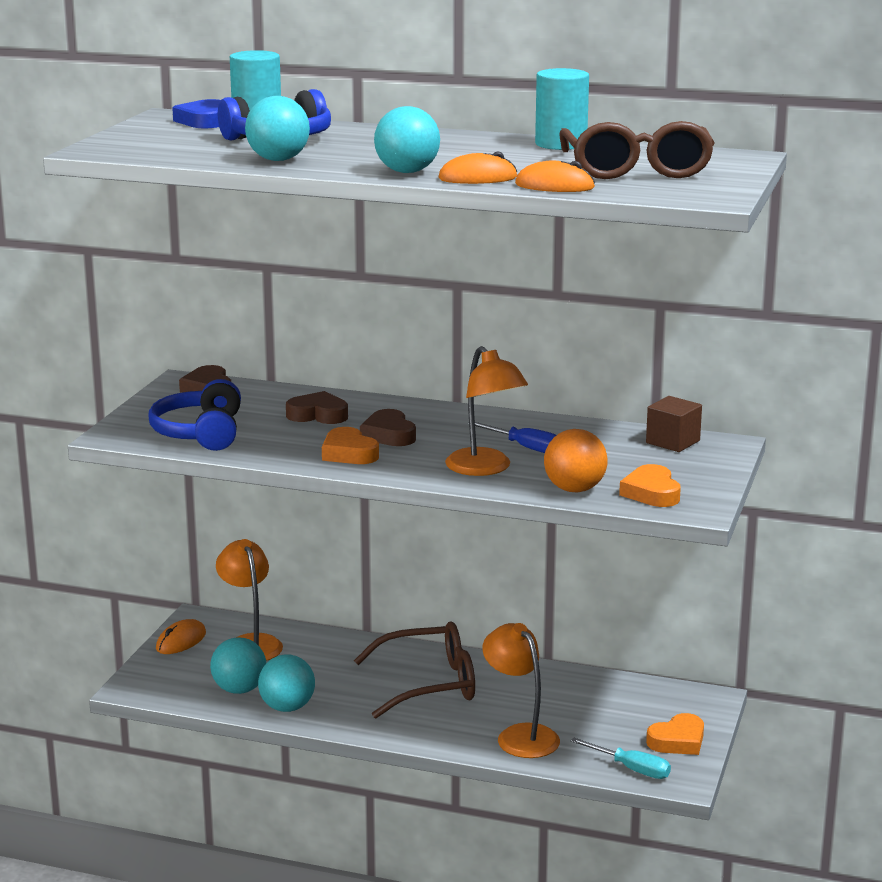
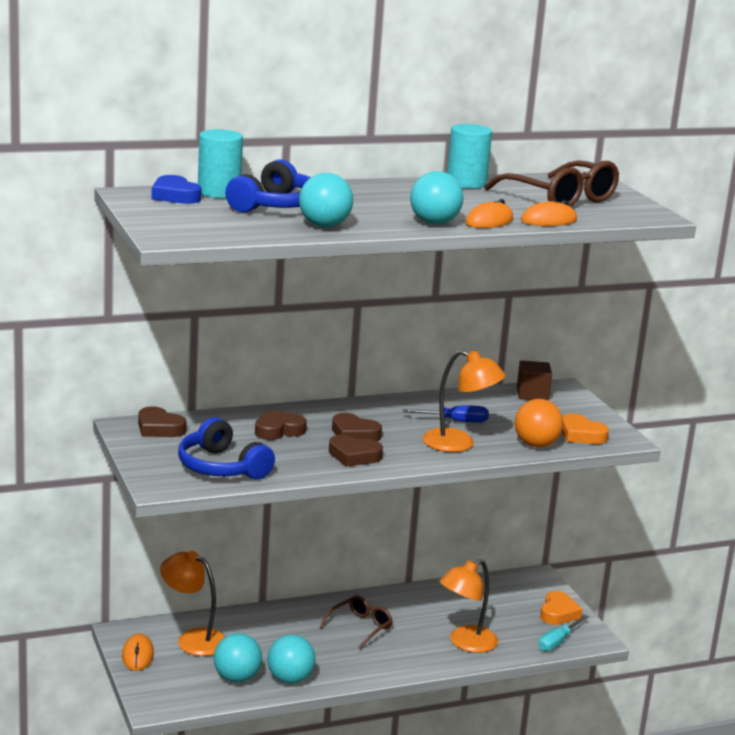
camera: 40 degrees left, 0 degrees up
(349, 453) = (353, 456): orange heart -> brown heart
(429, 684) = (360, 627): brown glasses -> brown glasses, size x0.59
(520, 735) = (465, 643): orange lamp -> orange lamp turned 60 degrees counterclockwise
(631, 769) = (558, 642): turquoise screwdriver -> turquoise screwdriver turned 135 degrees clockwise

